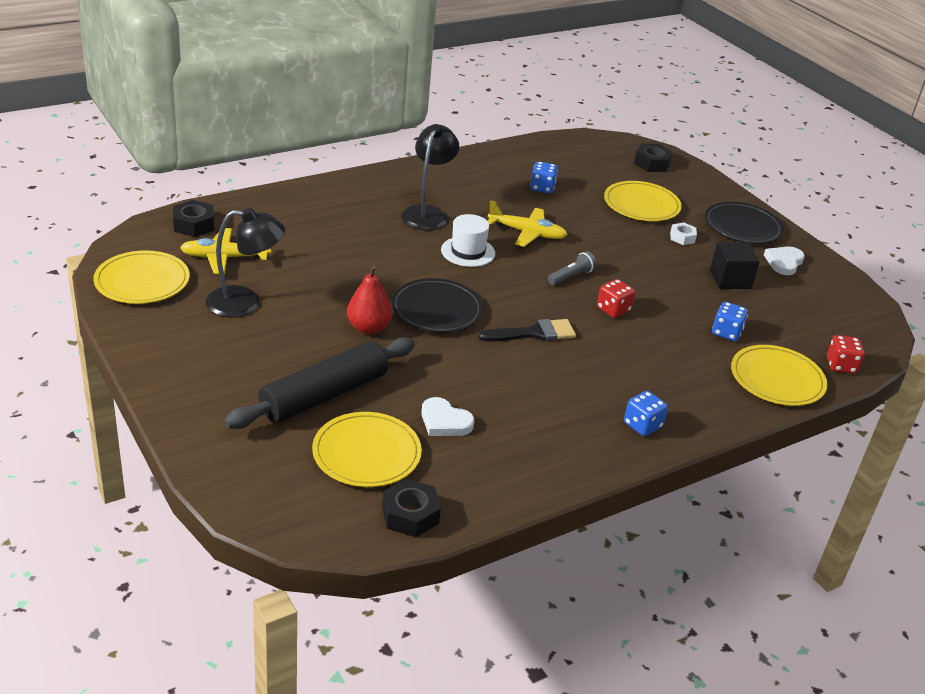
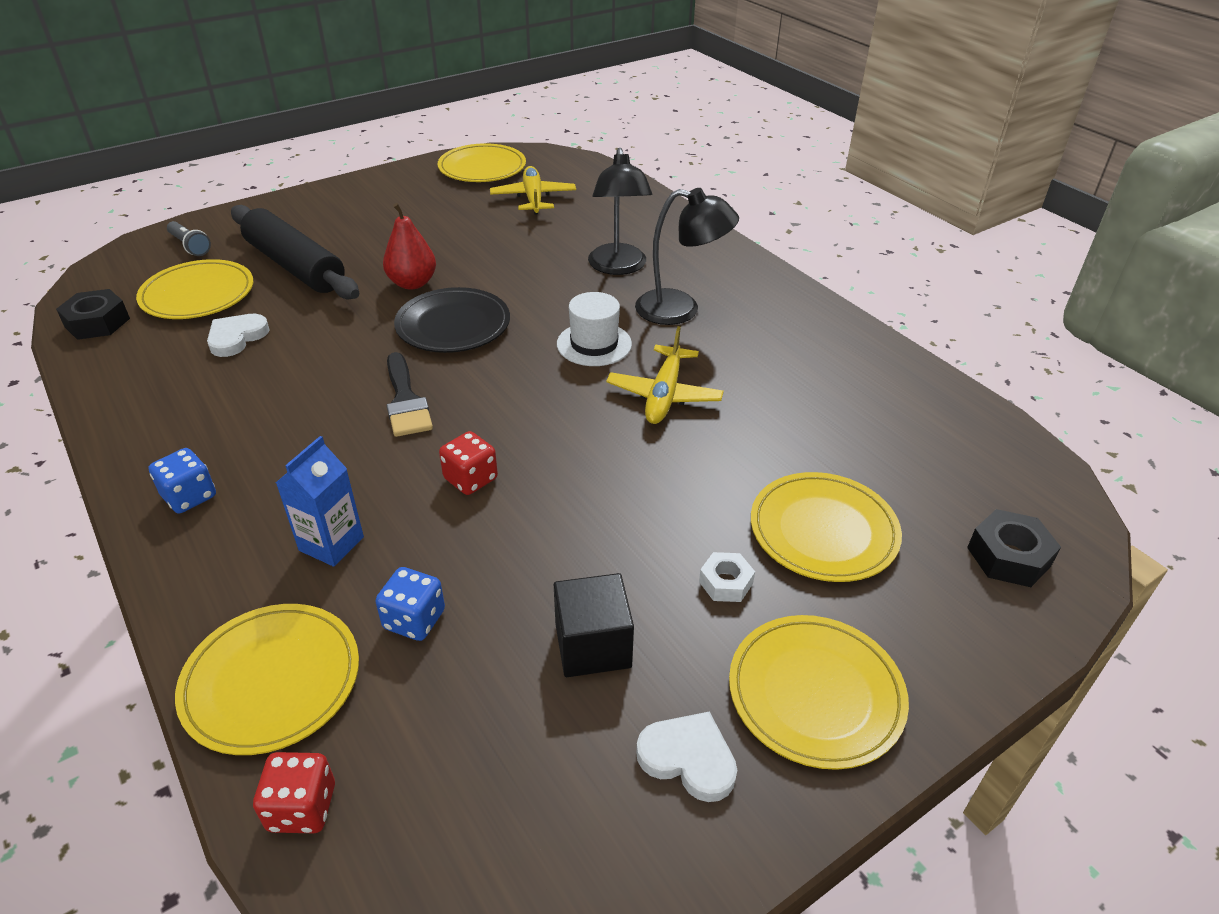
camera: 90 degrees right, 5 degrees up
(194, 225) = (590, 178): black nut -> none
(245, 303) = (453, 215): black lamp -> black lamp (618, 267)
(542, 188) = (814, 410): blue dice -> none
(571, 276) = (554, 437): grey flashlight -> grey flashlight (190, 246)
(676, 362) = (331, 543): none -> blue carton
(742, 227) = (815, 693): black plate -> yellow plate

